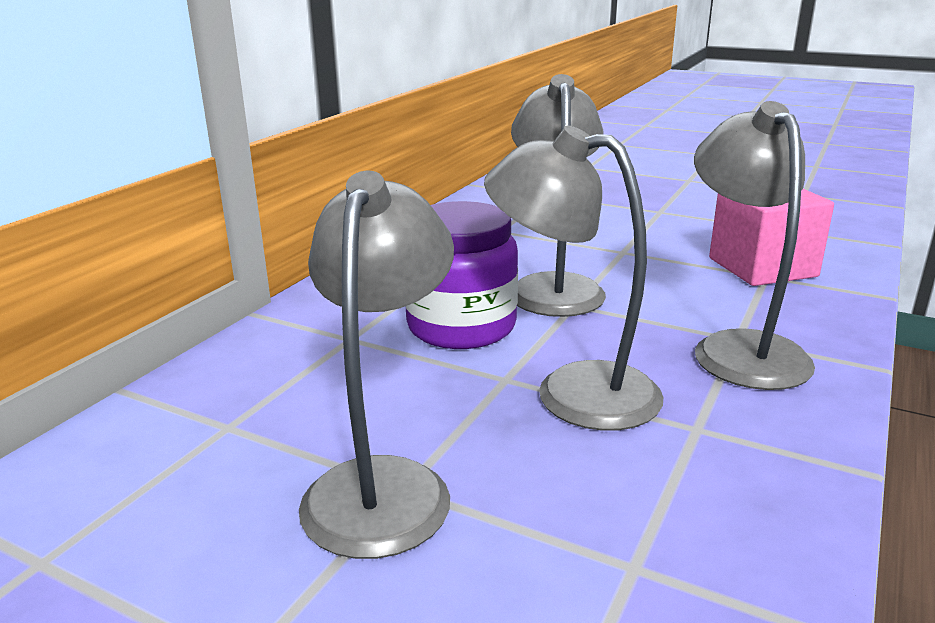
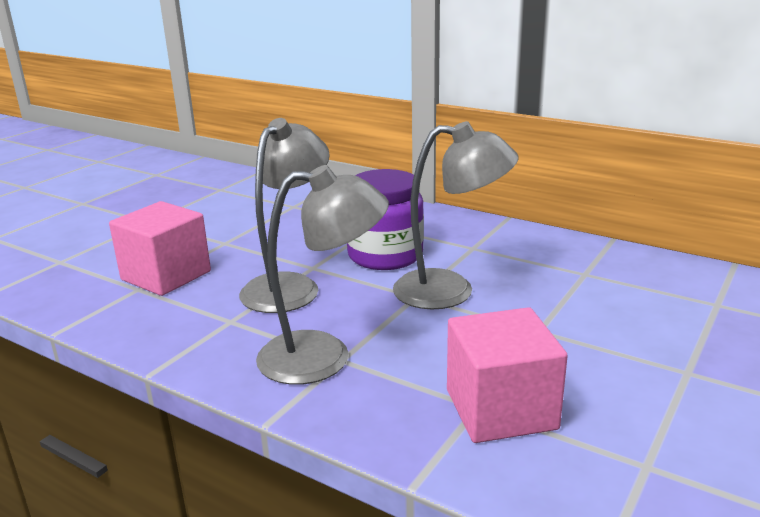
camera: 95 degrees right, 0 degrees up
(384, 484) = (229, 238): grey lamp -> none
(568, 537) = (166, 275): none -> pink cube

